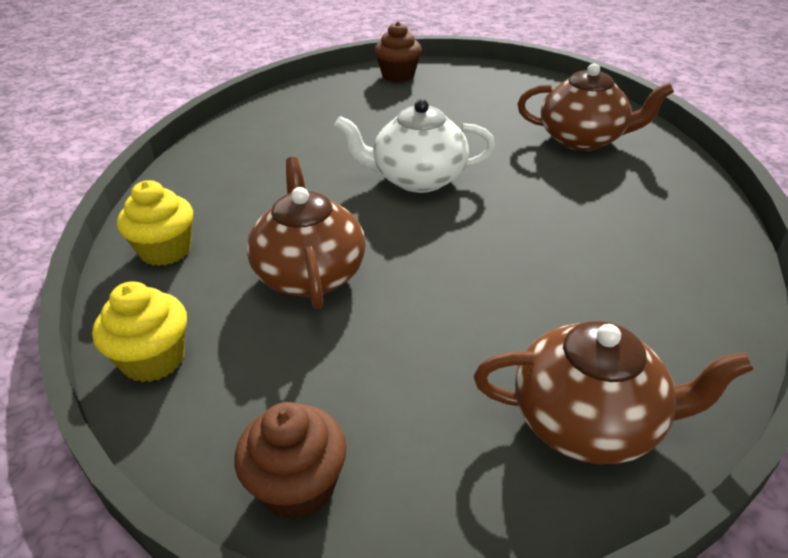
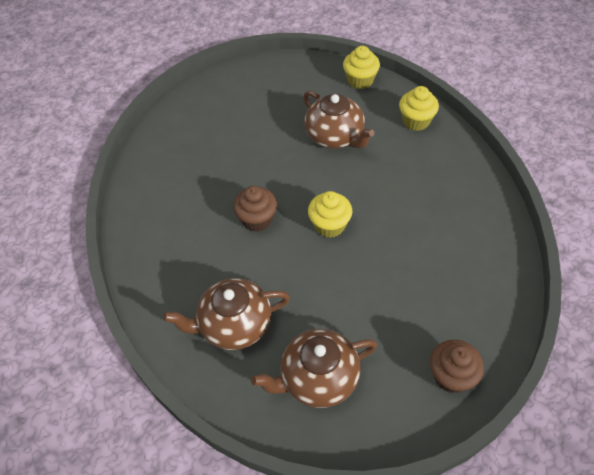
camera: 155 degrees right, 15 degrees up
(298, 486) = (273, 69): brown cupcake -> brown cupcake (257, 219)
(417, 179) = (329, 225): white teapot -> yellow cupcake
(588, 422) = (187, 120): brown teapot -> brown teapot (318, 378)

